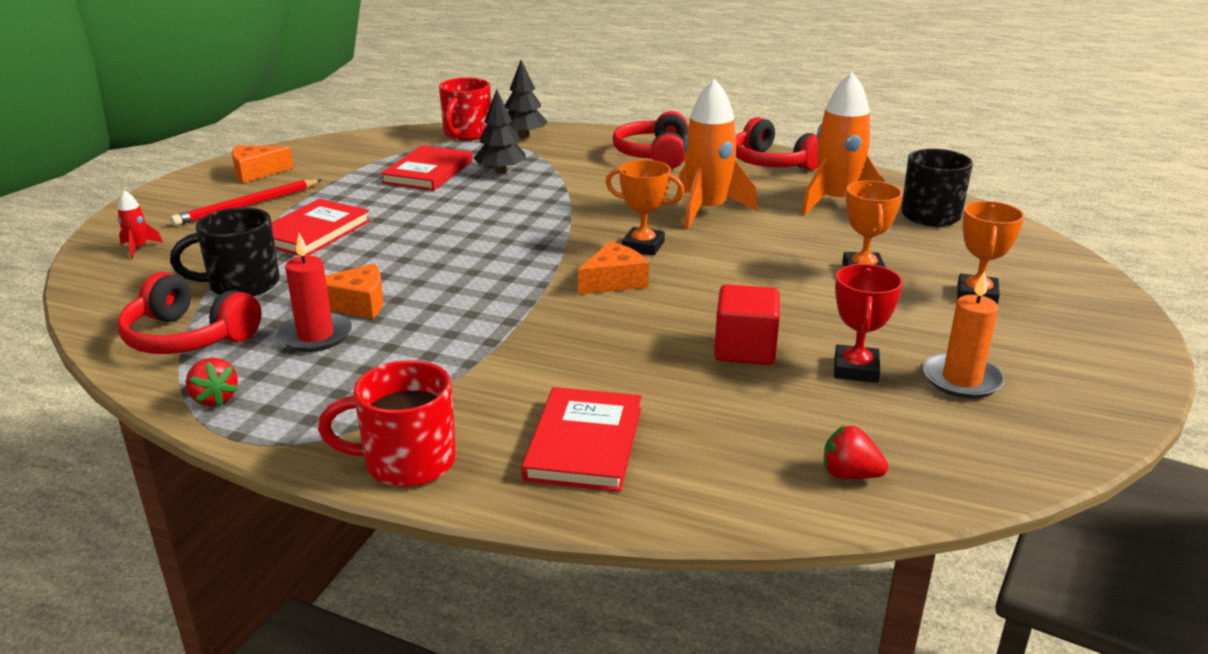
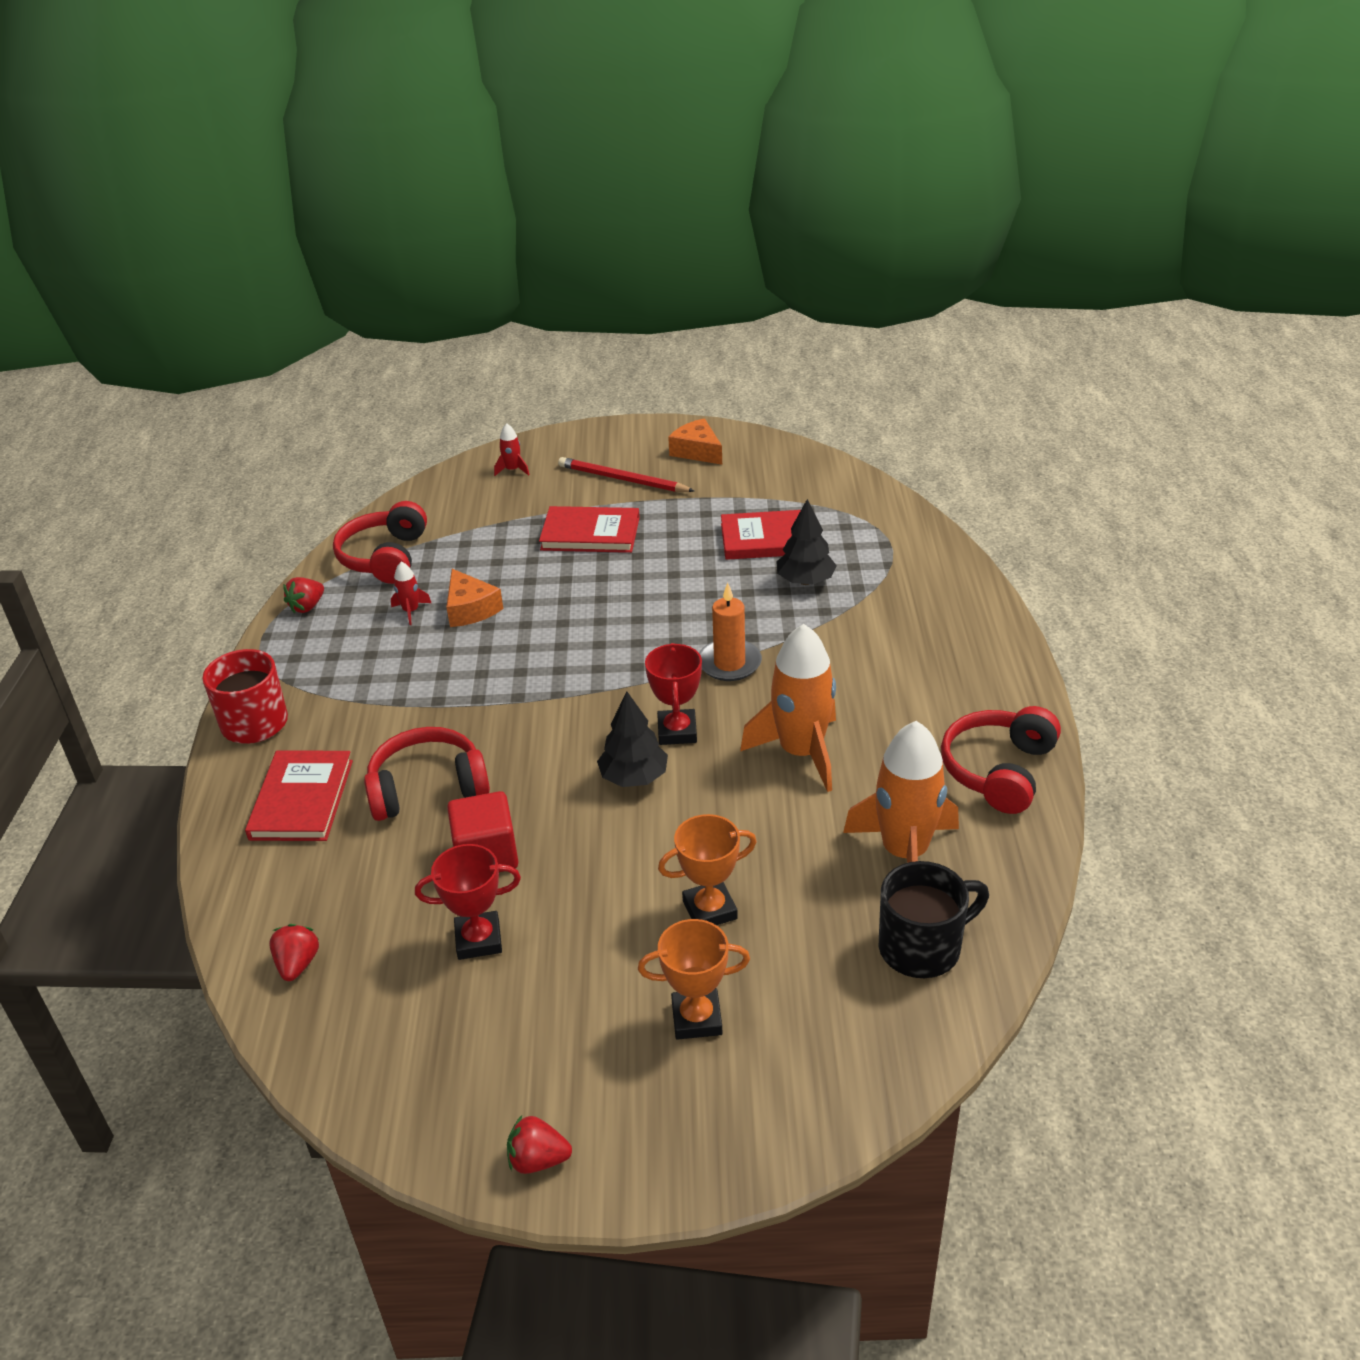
camera: 70 degrees right, 10 degrees up
(242, 285) = (476, 543): black mug -> none
(315, 336) = (411, 611): red candle -> red rocket
(466, 134) = (896, 522): red mug -> none
(524, 136) = (924, 560): black tree -> black tree (634, 777)
(584, 443) = (301, 799): red book -> red book turned 75 degrees counterclockwise
(614, 281) = (586, 735): orange cheese -> none
(643, 246) = (677, 731): orange trophy -> red trophy
(654, 155) = (944, 669): red headphones -> red headphones (427, 788)
(961, 379) = (488, 1023): orange candle -> orange candle (729, 663)
(1116, 379) = (538, 1160): none -> red strawberry

